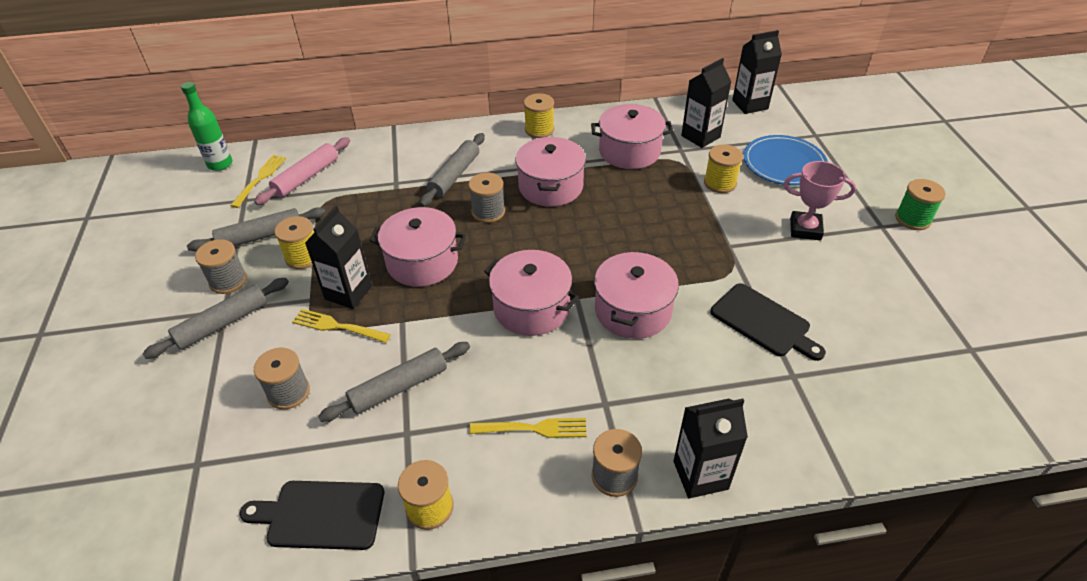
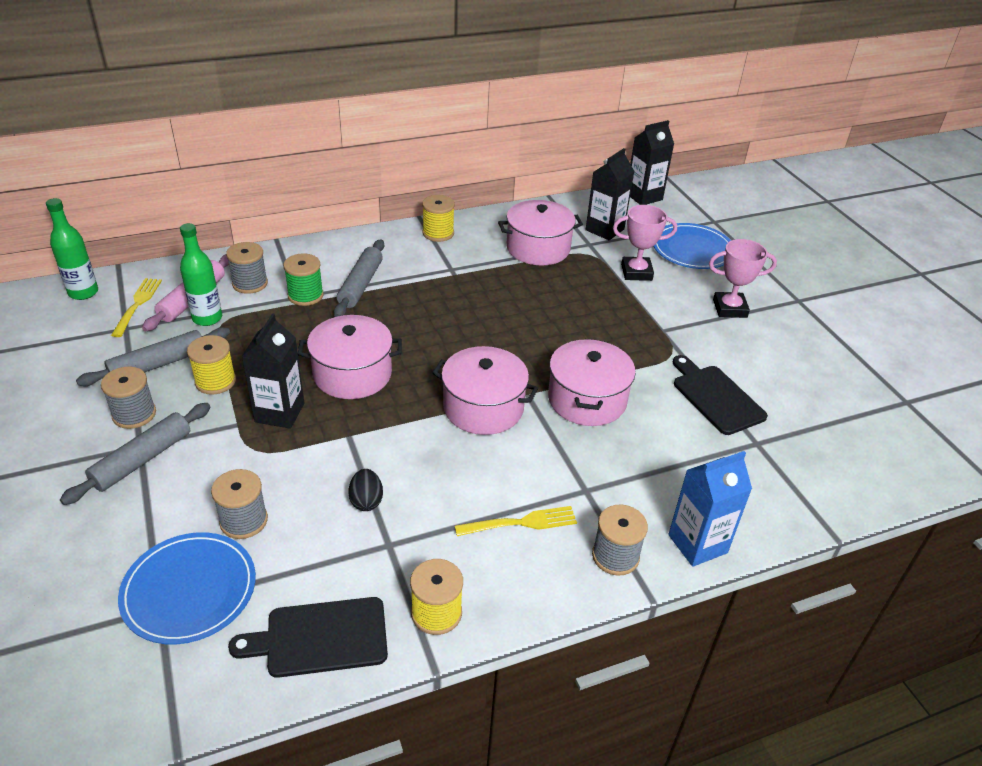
camera: 15 degrees left, 5 degrees down
(225, 451) = (189, 590): none -> blue plate
(313, 196) = (207, 318): none -> green bottle
(338, 326) = (279, 448): yellow fork -> none
(399, 387) = (366, 501): grey rolling pin -> black egg
(488, 212) = (408, 318): grey spool -> grey spool (250, 283)
(550, 186) = (467, 288): pink pot -> none
(700, 475) = (697, 544): black carton -> blue carton
(720, 183) = (636, 272): yellow spool -> pink trophy
(763, 322) = (715, 397): black cutting board -> black cutting board turned 150 degrees counterclockwise
(913, 219) = (824, 291): green spool -> green spool (305, 295)

